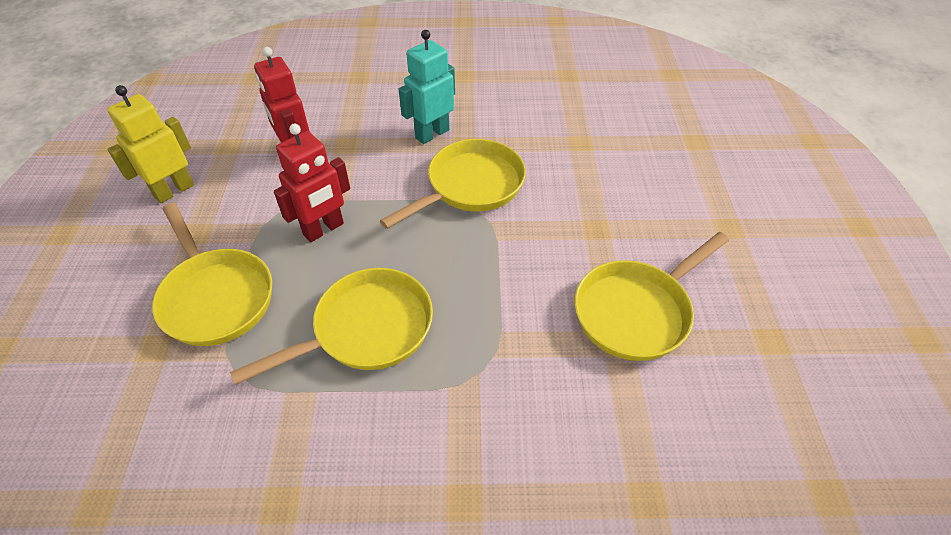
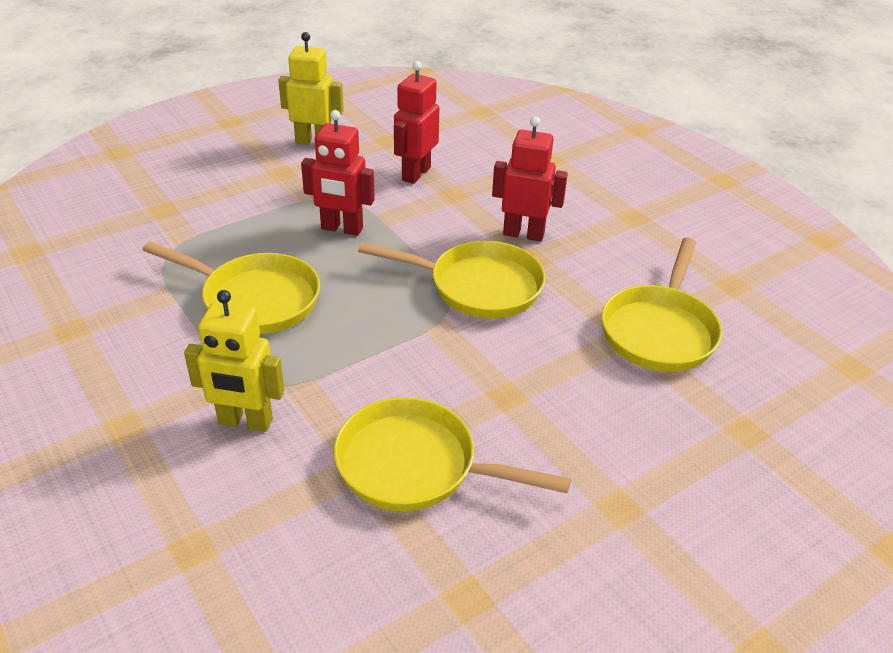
camera: 55 degrees right, 10 degrees down
(216, 297) = (228, 212): yellow pan -> yellow pan (660, 331)
(432, 134) = (523, 234): turquoise robot -> red robot
(522, 401) = (245, 422): none -> yellow robot

